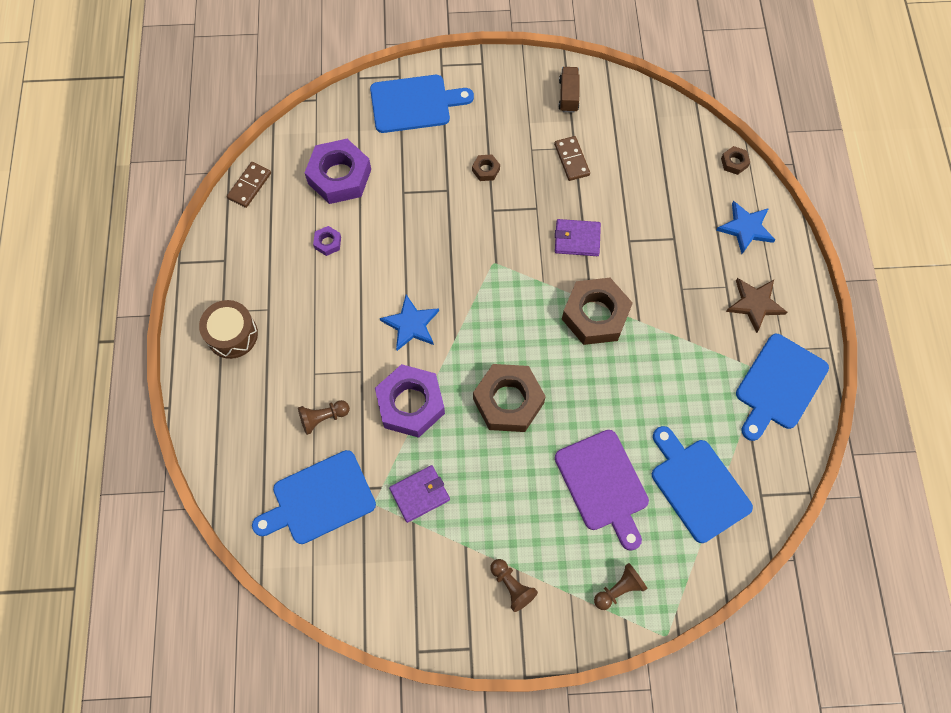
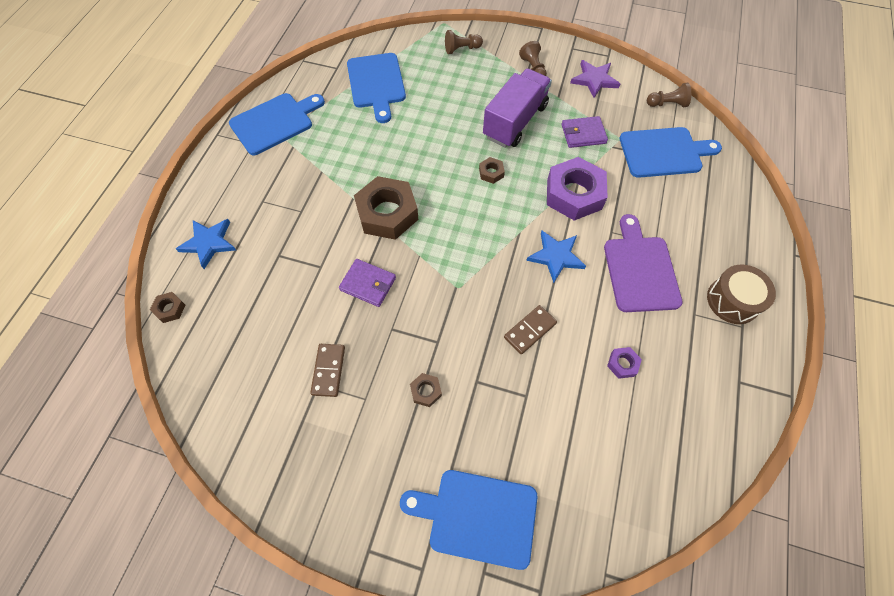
camera: 160 degrees left, 5 degrees down
(249, 186) = (706, 468): brown domino -> brown domino (530, 330)
(323, 418) = (652, 206): brown pawn -> brown pawn (667, 104)
(339, 176) = (595, 442): purple nut -> none
(426, 594) = (594, 80): none -> purple star
(506, 485) = (515, 121): none -> purple truck
(508, 401) = (491, 173): brown nut -> brown nut, size x0.44
(568, 95) = (288, 456): brown truck -> none
(603, 484) = (443, 102): purple cutting board -> purple cutting board (640, 270)
(755, 304) = (249, 181): brown star -> none

